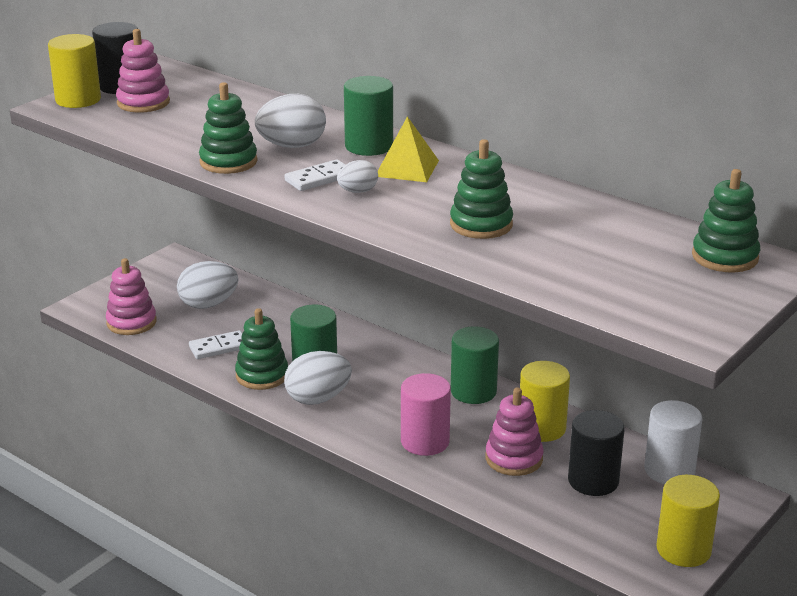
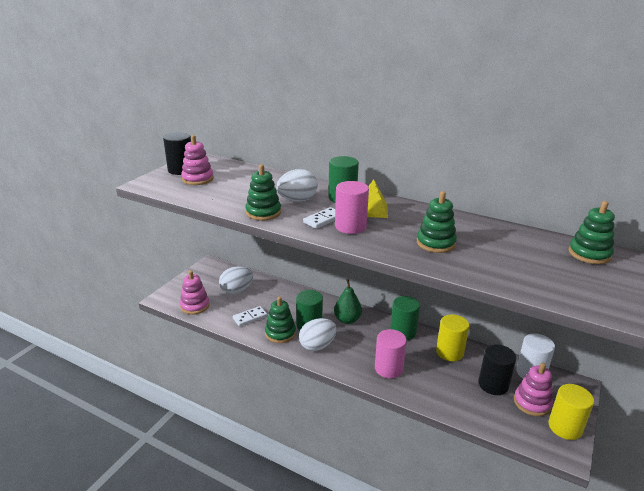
camera: 10 degrees left, 0 degrees up
(78, 100) = (157, 179): yellow cylinder -> none
(358, 191) = (350, 226): white egg -> pink cylinder
(384, 365) = (347, 320): none -> green pear
(514, 458) = (443, 374): pink stacking toy -> pink stacking toy (532, 403)

